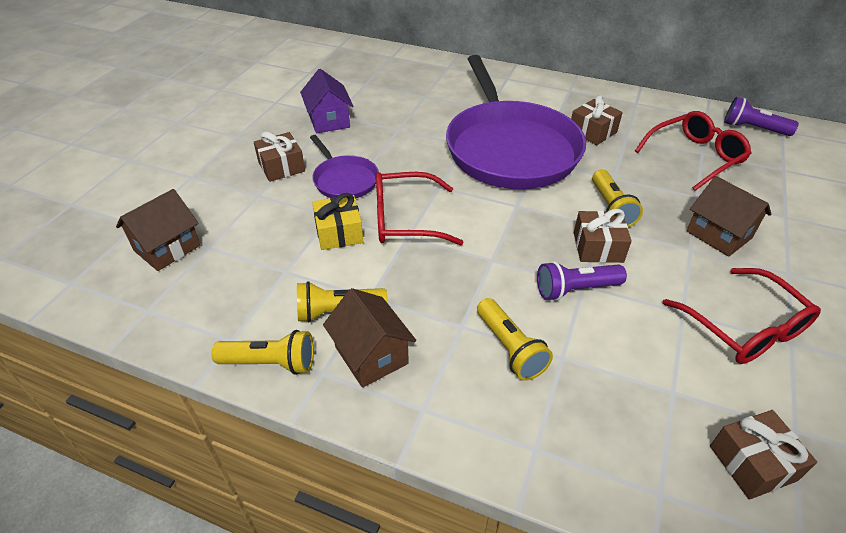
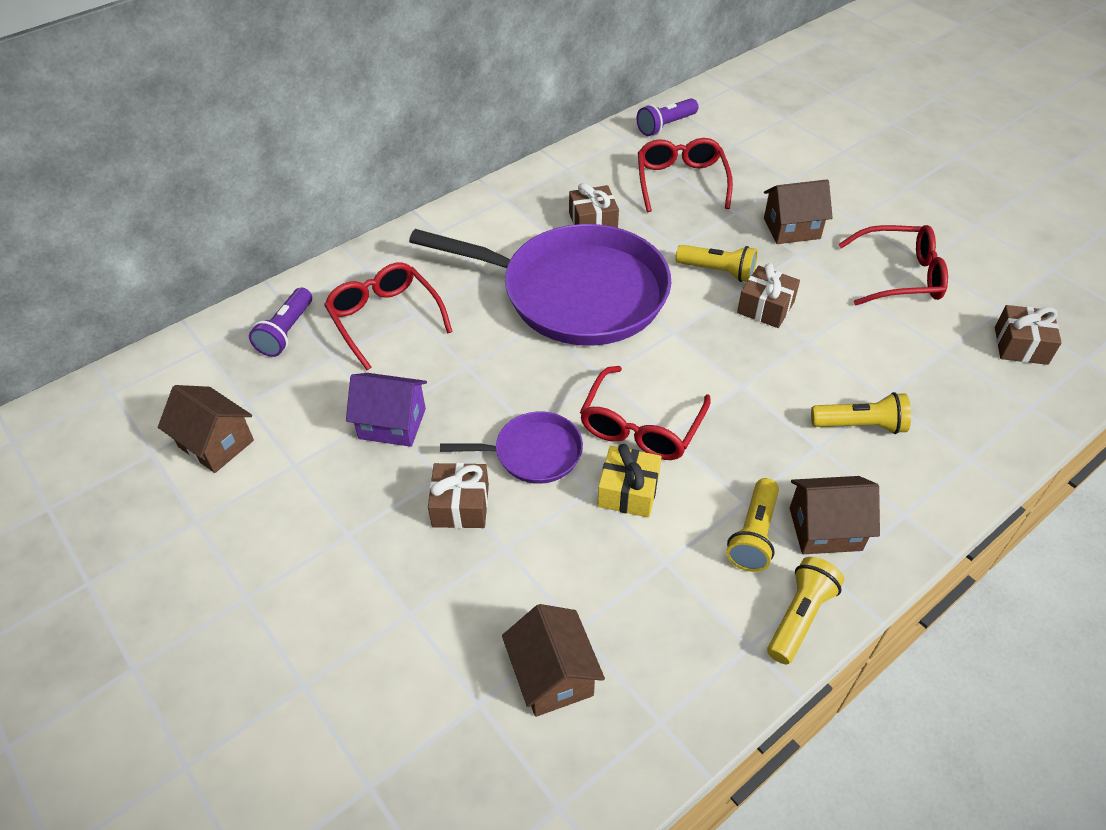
camera: 60 degrees left, 5 degrees up
(274, 75) = (216, 443): none -> brown house
(411, 88) = (385, 318): none -> red glasses
(575, 289) = (811, 349): purple flashlight -> purple flashlight (286, 332)

